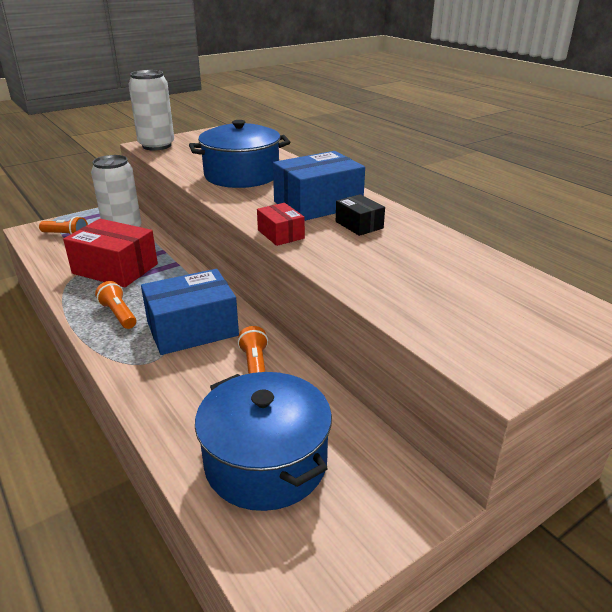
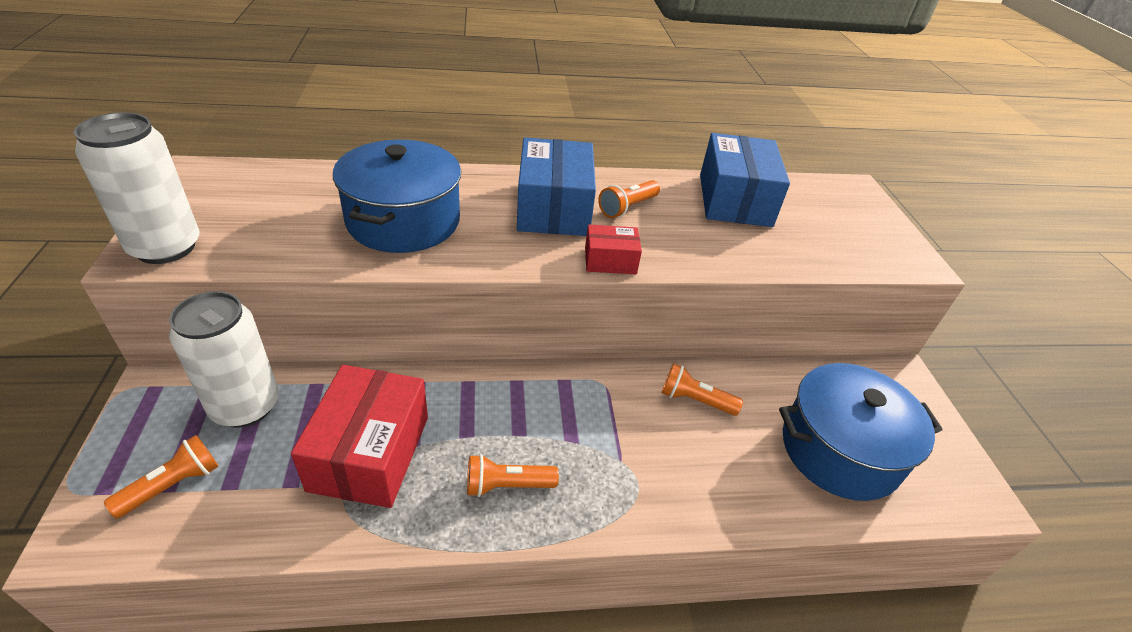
camera: 65 degrees left, 10 degrees up
(115, 269) = (370, 452): red box -> red box turned 45 degrees counterclockwise
(192, 329) = (593, 424): blue box -> blue box (734, 200)
(359, 225) = (627, 207): black box -> orange flashlight

